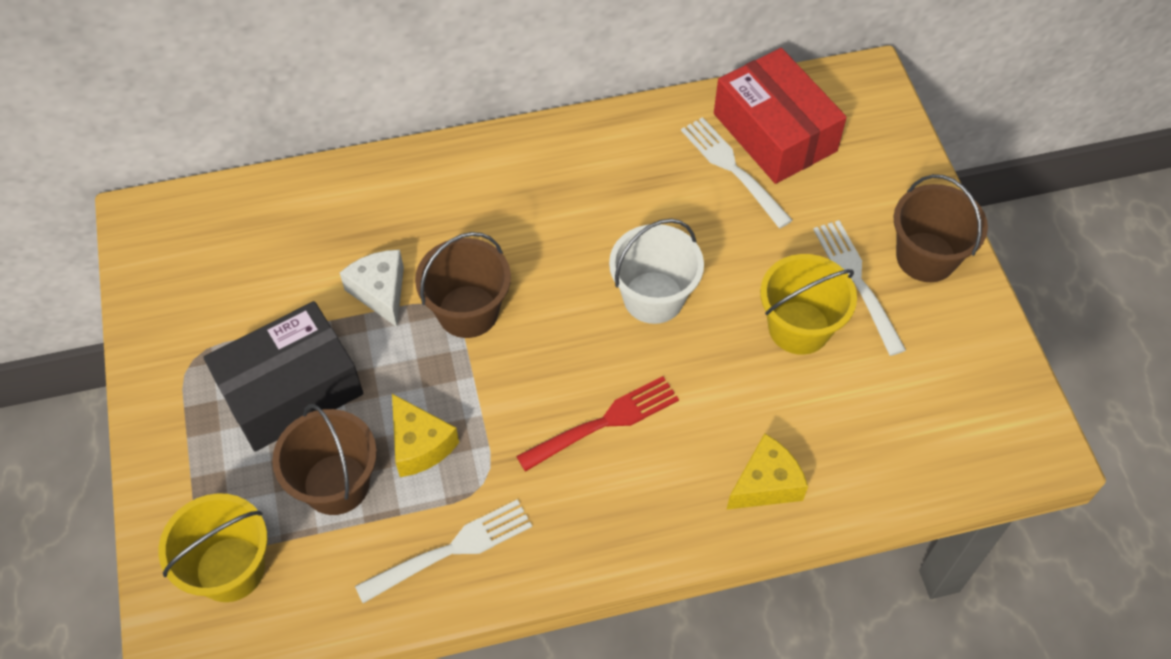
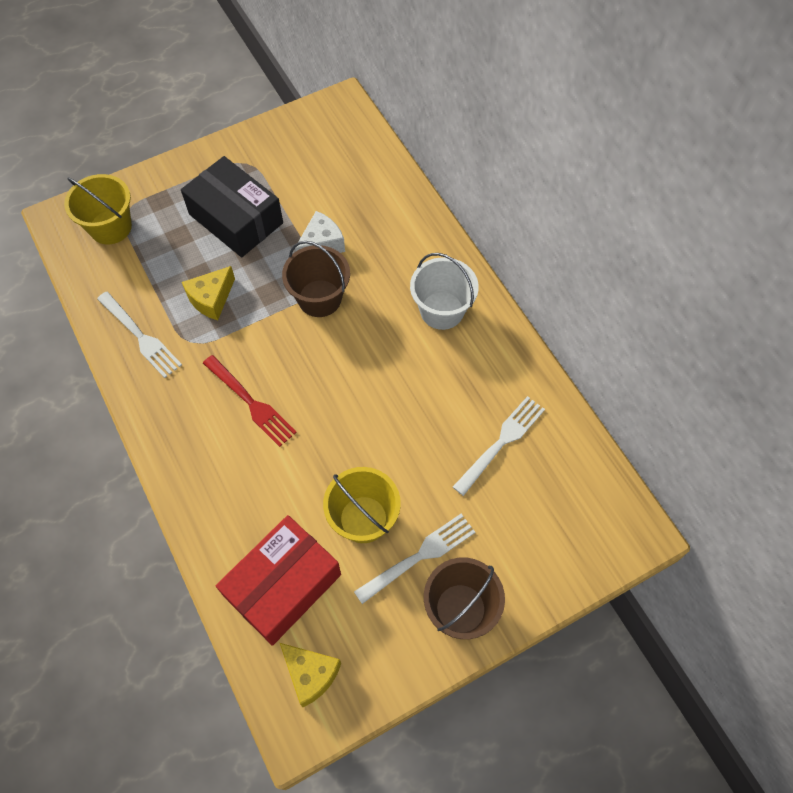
camera: 75 degrees right, 5 degrees up
(336, 484) = (175, 262): brown bucket -> none
(653, 297) = (363, 411): white bucket -> white bucket (442, 310)
(766, 484) = (223, 519): yellow cheese -> yellow cheese (310, 674)
(775, 132) = (550, 467): red box -> red box (283, 585)

